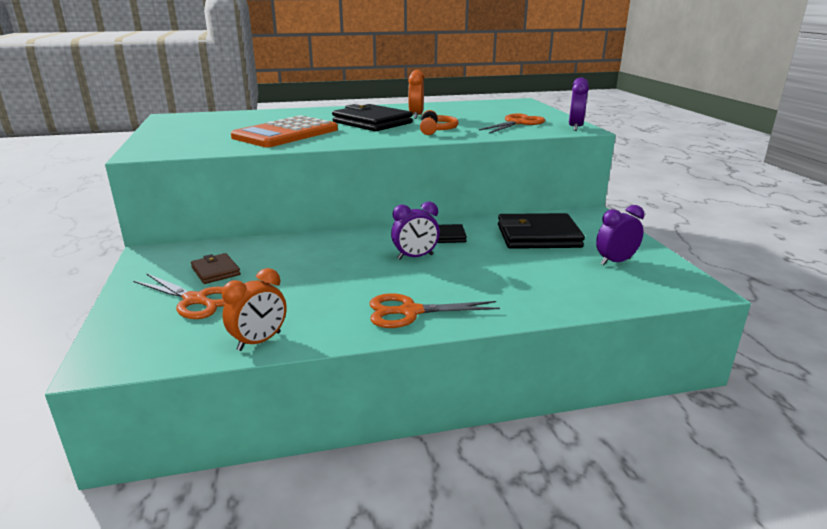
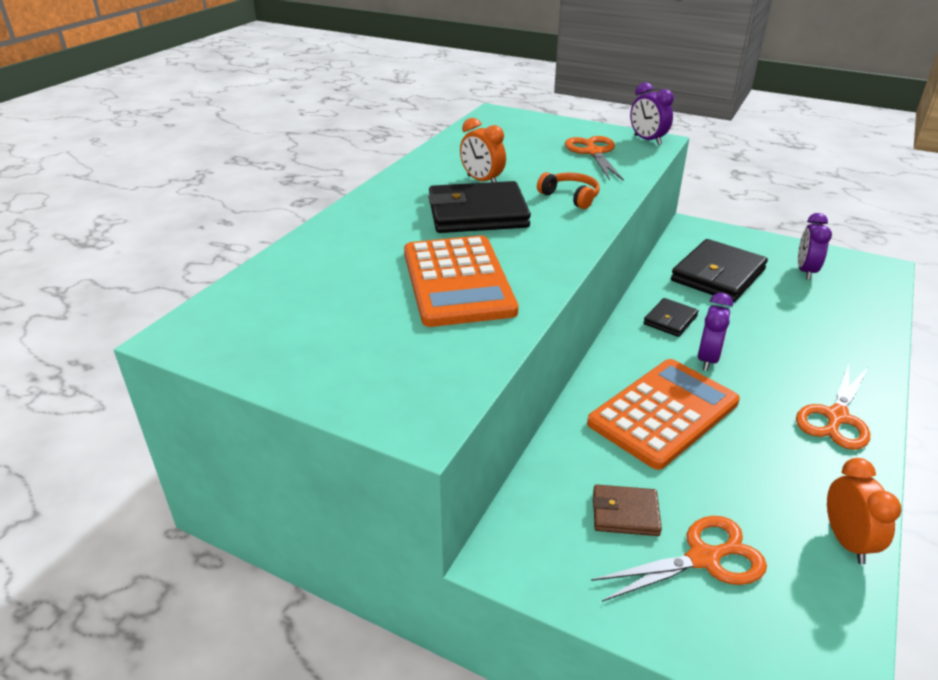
camera: 50 degrees left, 10 degrees up
(330, 258) = (663, 413): none -> orange calculator

